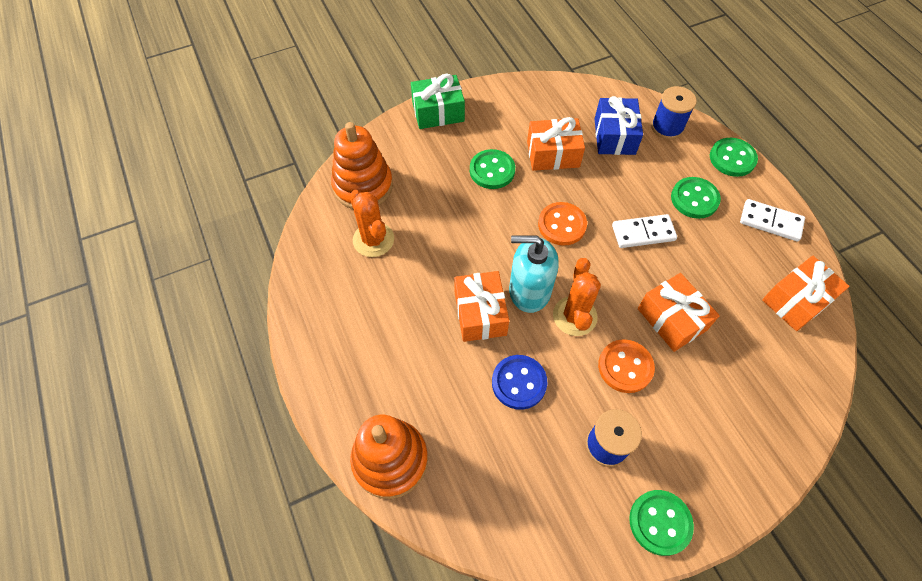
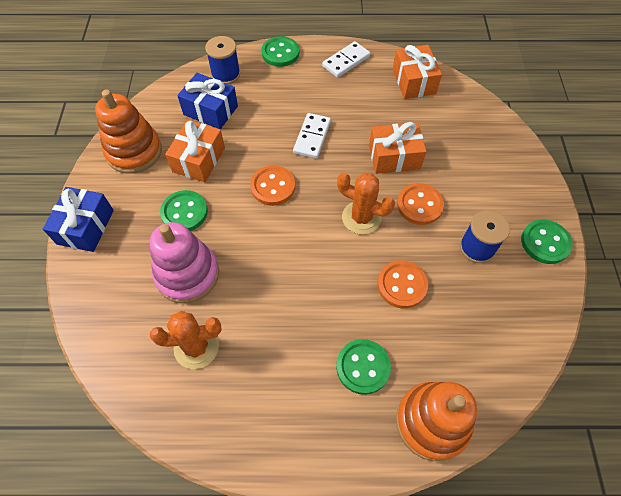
camera: 65 degrees left, 0 degrees up
(363, 186) = (126, 332): orange stacking toy -> orange stacking toy (134, 152)
(434, 202) = (187, 274): none -> pink stacking toy
(438, 112) = (85, 227): green gift -> blue gift
(480, 314) = (325, 286): orange gift -> none
(519, 383) = (402, 285): blue button -> orange button
(529, 291) = (322, 239): turquoise soap dispenser -> none
(694, 199) = (301, 92): green button -> green button (363, 367)

